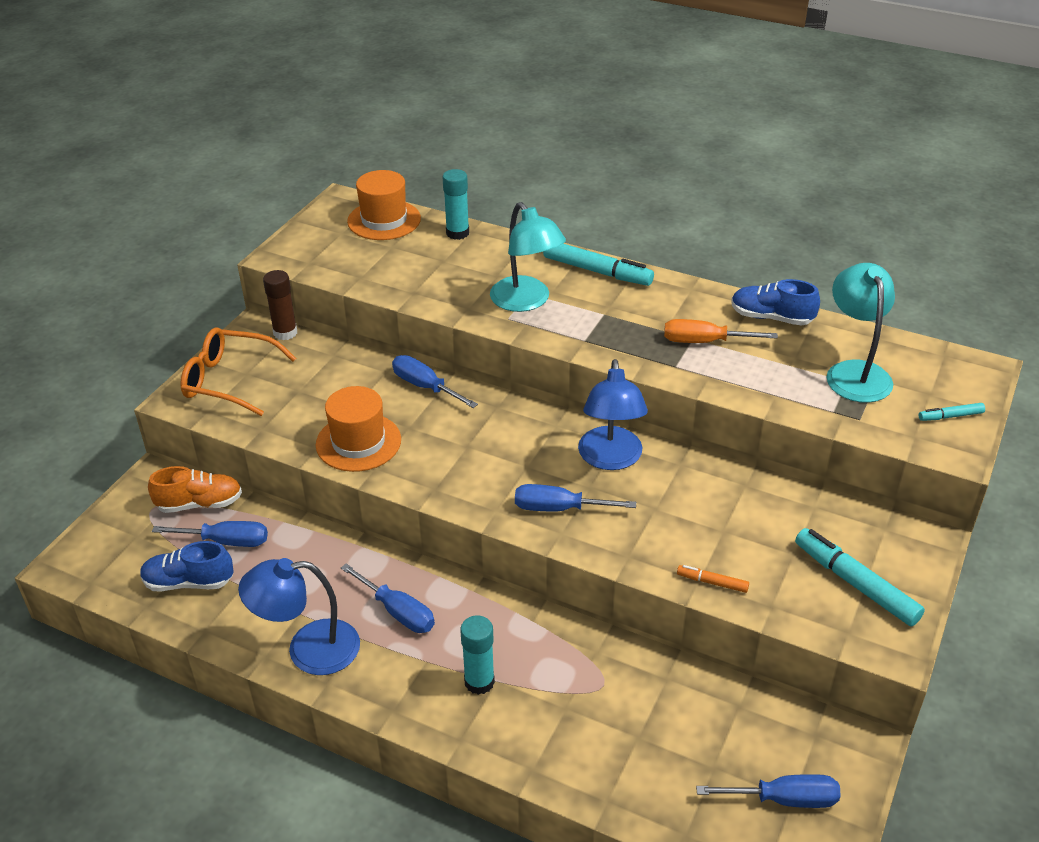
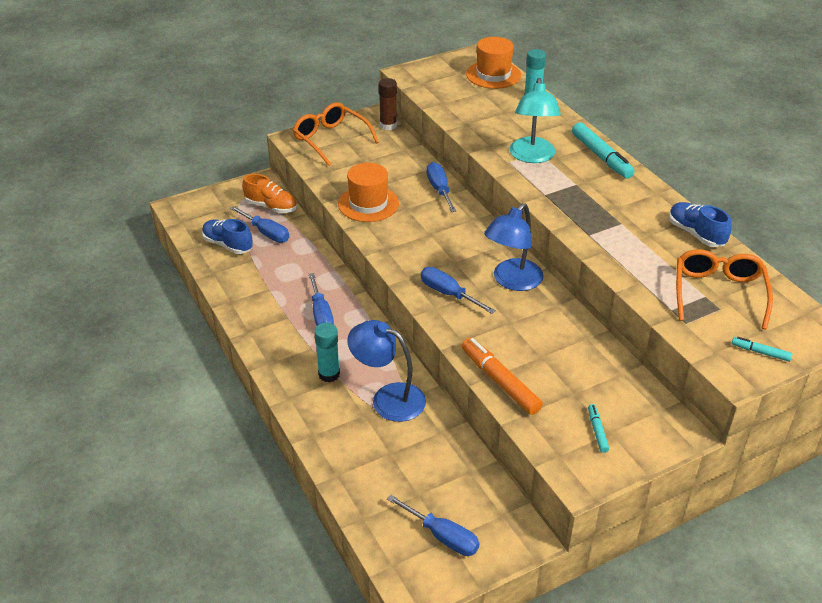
camera: 35 degrees right, 0 degrees up
(308, 649) = (255, 309): blue lamp -> blue lamp (388, 398)
(704, 342) = (627, 229): orange screwdriver -> none
(712, 582) = (500, 381): orange marker -> orange marker, size x2.01
(855, 372) = (718, 293): turquoise lamp -> orange glasses
(855, 583) = (597, 431): turquoise marker -> turquoise marker, size x0.50

